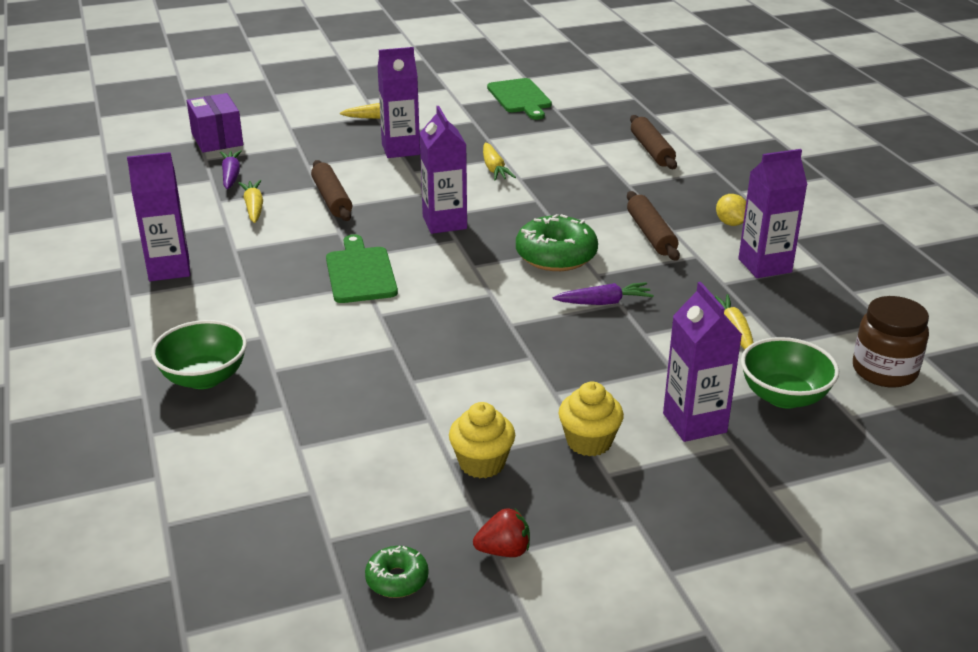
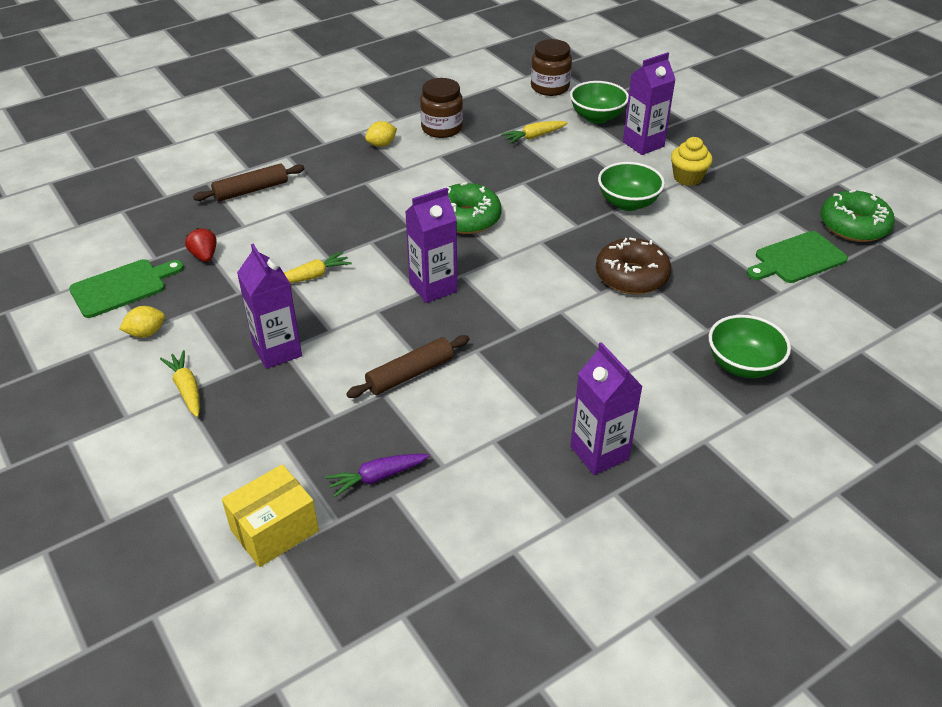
camera: 105 degrees left, 10 degrees up
(217, 139) = (274, 530): purple box -> yellow box
(254, 207) = (448, 430): yellow carrot -> none
(360, 272) = (543, 318): green cutting board -> green cutting board (797, 259)
(395, 341) = (631, 276): none -> brown donut
(397, 579) = (853, 226): green donut -> green donut, size x1.89
(455, 105) = (146, 333): none -> yellow lemon
(482, 463) = (737, 213): yellow cupcake -> none
(504, 551) = (801, 194): red strawberry -> red strawberry (204, 256)
(544, 372) = (628, 203): none -> green bowl
(604, 302) = (525, 188): purple carrot -> none
(651, 234) = (413, 178): brown rolling pin -> none
(764, 265) = (442, 128): purple carton -> brown jar

